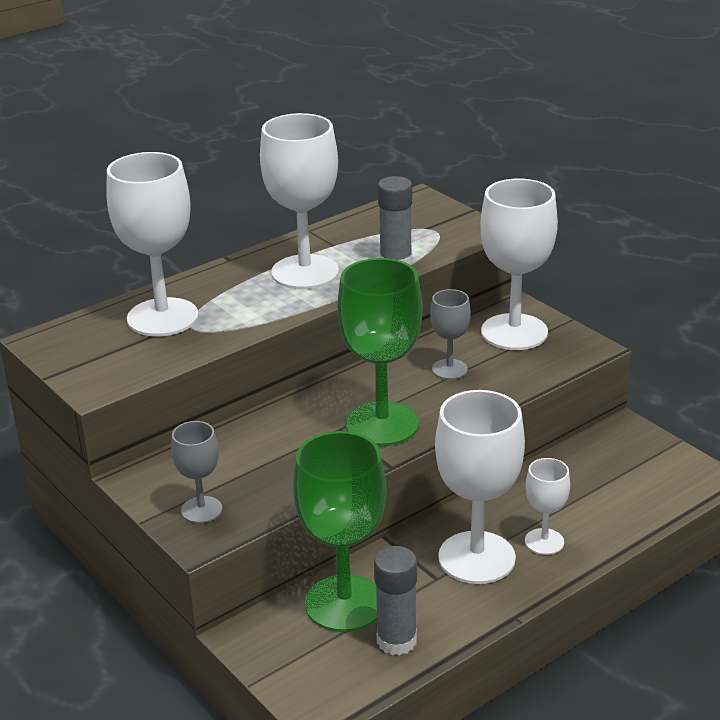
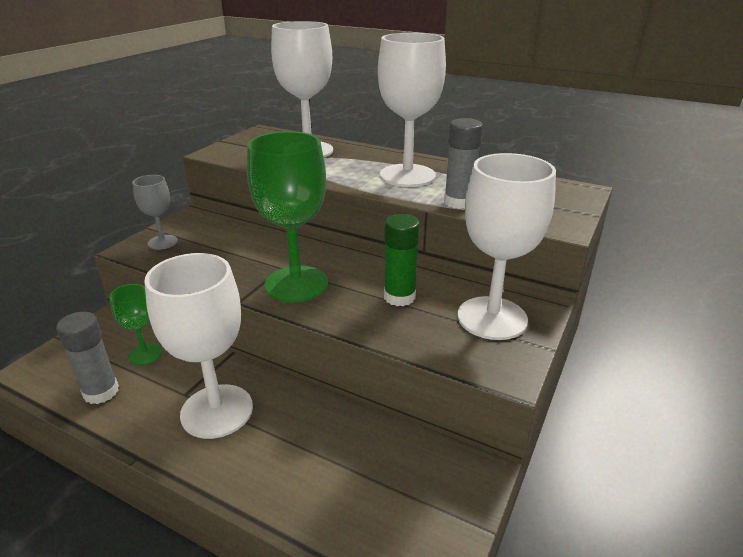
camera: 65 degrees right, 0 degrees up
(344, 603) = (145, 354): green goblet -> green goblet, size x0.52
(449, 369) = (399, 297): grey goblet -> green glue stick
(544, 541) = (253, 451): white goblet -> none

